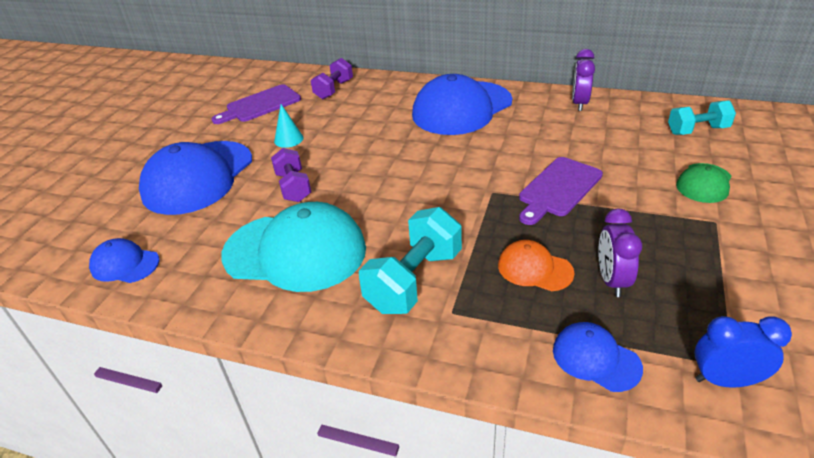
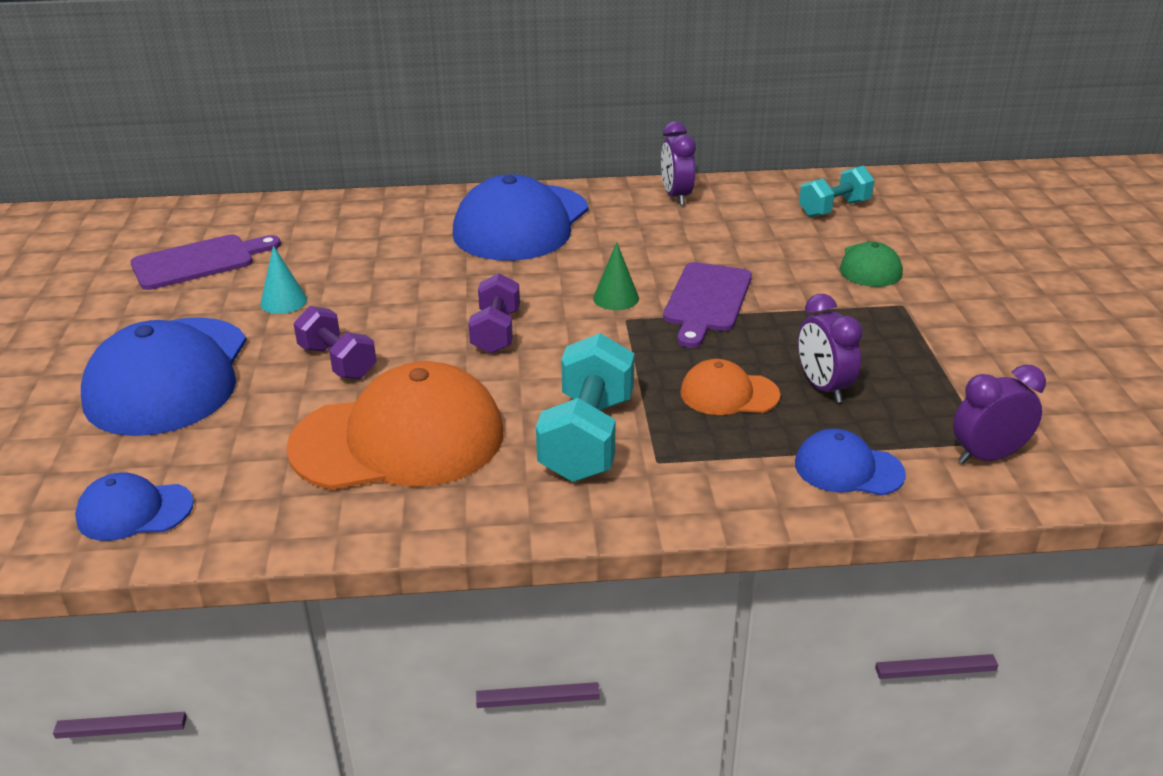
camera: 25 degrees left, 5 degrees down
(260, 105) = (199, 261): purple cutting board -> purple cutting board turned 150 degrees counterclockwise
(295, 251) = (398, 440): turquoise cap -> orange cap
(334, 89) = (309, 224): purple dumbbell -> purple dumbbell (496, 332)
(494, 174) = (616, 298): none -> green cone
(725, 380) = (987, 456): blue clock -> purple clock

